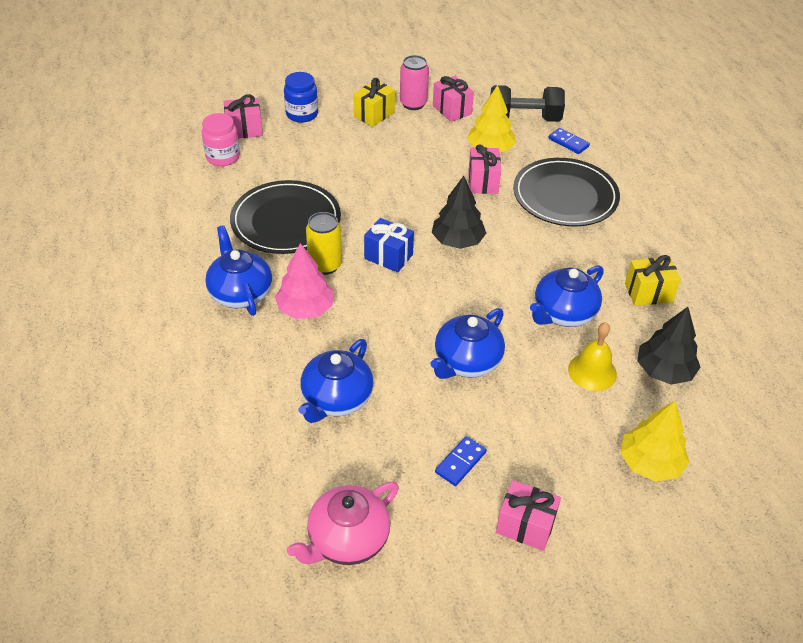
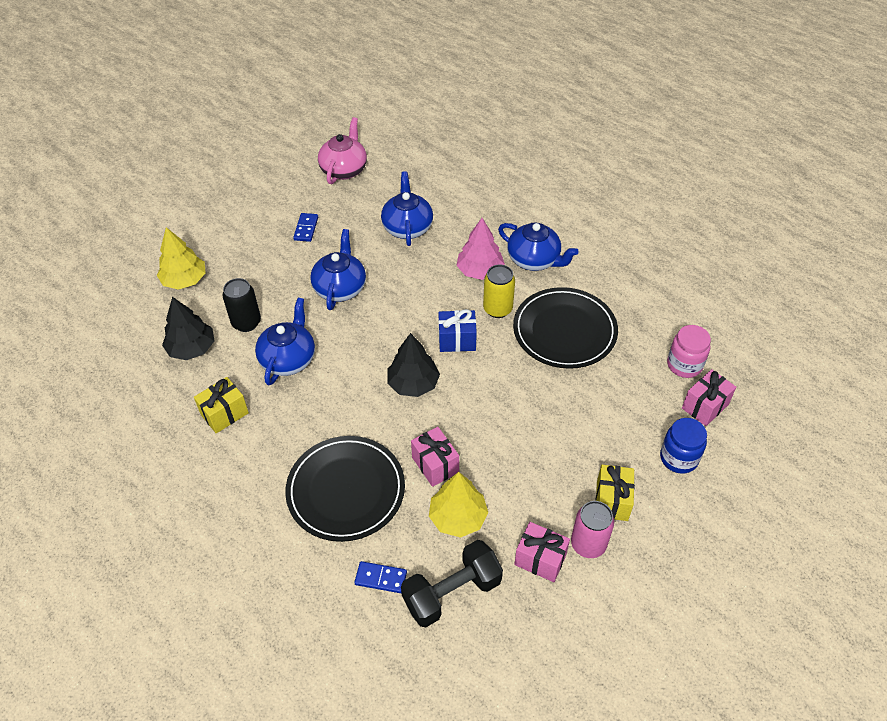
camera: 150 degrees right, 5 degrees up
(525, 525) = (250, 215): pink gift -> none
(592, 371) = (246, 322): yellow bell -> black can

